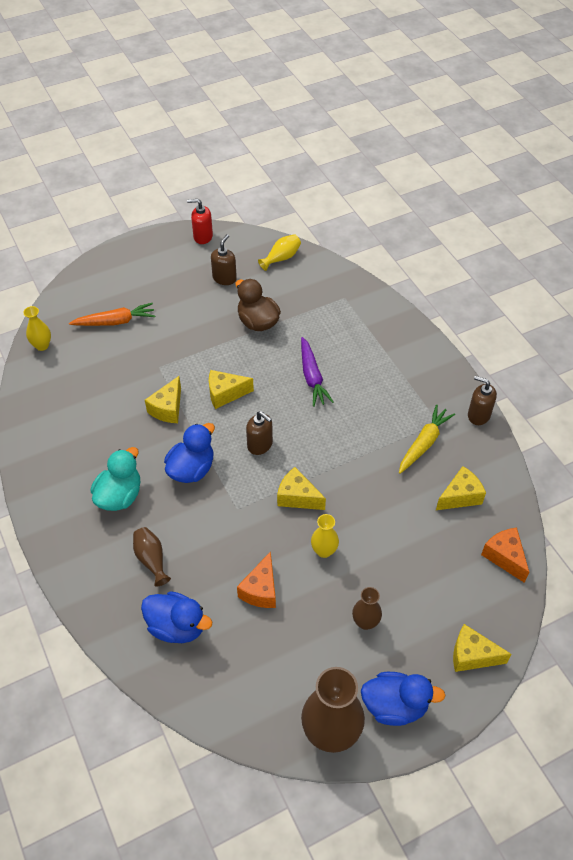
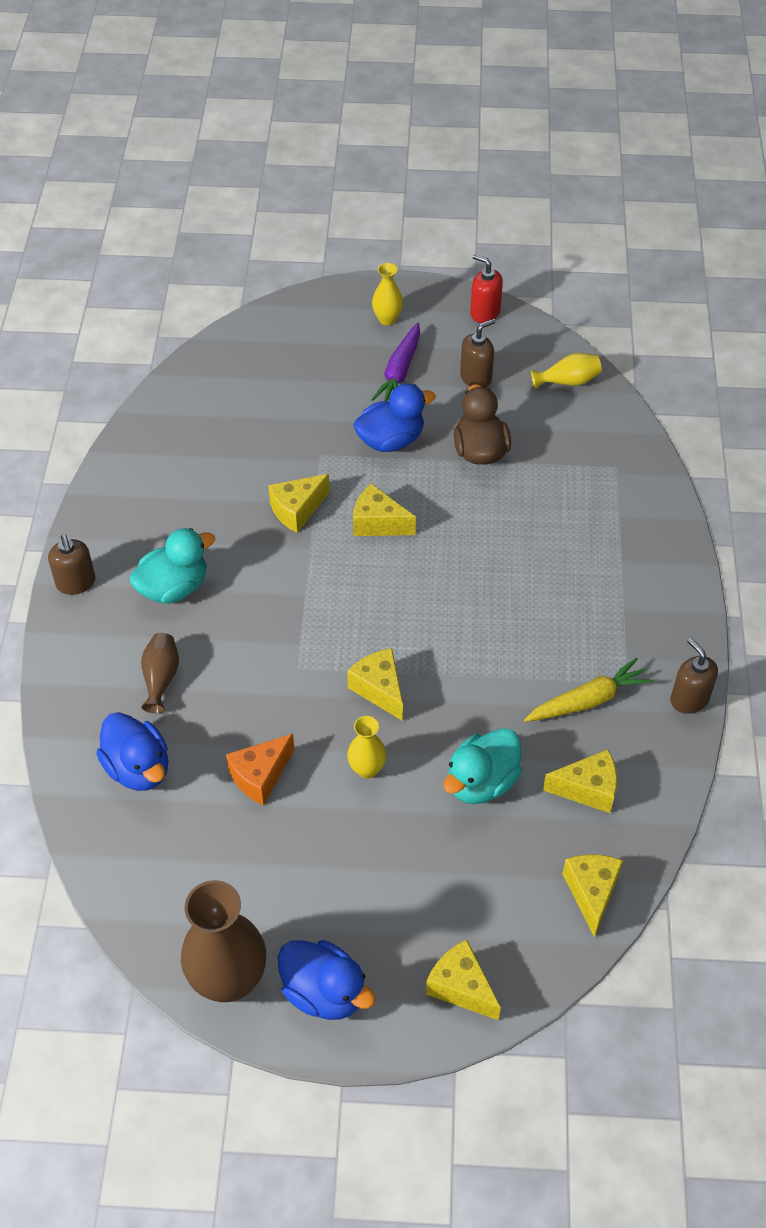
camera: 30 degrees right, 0 degrees up
(42, 345) = (202, 370): yellow vase -> yellow vase (387, 319)
(115, 321) = (306, 377): orange carrot -> none
(191, 469) = (276, 595): blue duck -> blue duck (391, 440)
(260, 445) = (377, 605): brown soap dispenser -> brown soap dispenser (76, 583)
(312, 377) = (501, 551): purple carrot -> purple carrot (399, 372)
(365, 622) = (358, 878): brown vase -> none
(397, 523) = (481, 782): none -> turquoise duck
(504, 557) = (591, 893): orange cheese -> yellow cheese

